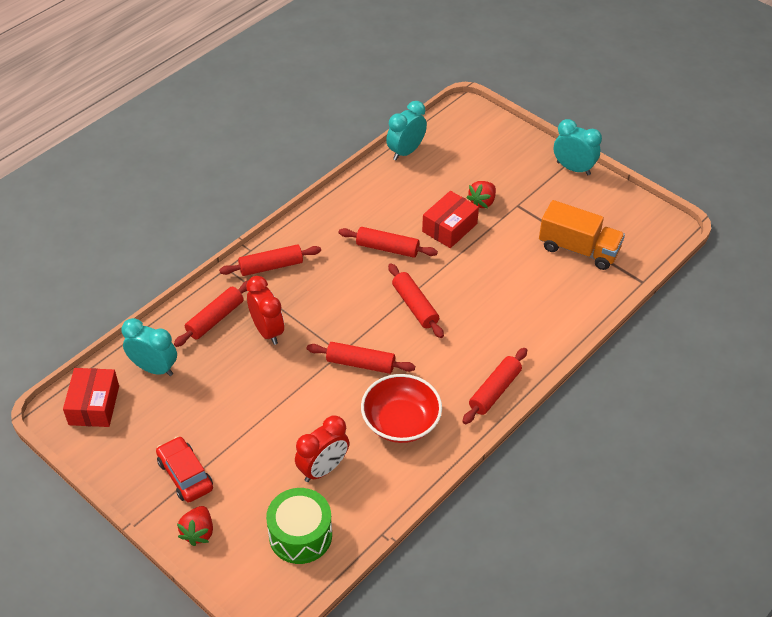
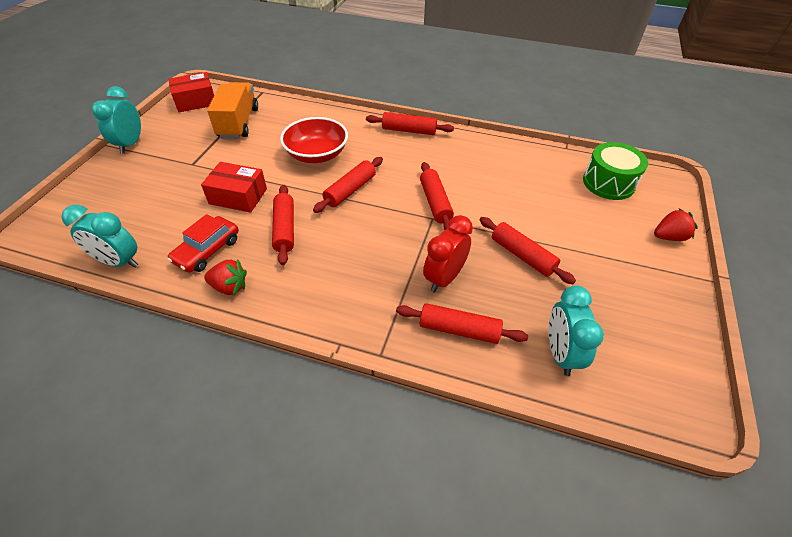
camera: 115 degrees left, 0 degrees up
(94, 405) = (649, 386): red box -> red box (196, 101)
(185, 475) = (636, 268): red car -> red car (207, 250)
(271, 266) = (356, 312): red rolling pin -> red rolling pin (522, 255)
(323, 469) = (548, 190): red clock -> none
(401, 422) = (472, 165): red bowl -> red bowl (317, 154)
(482, 202) = (194, 185): red strawberry -> red strawberry (229, 287)

